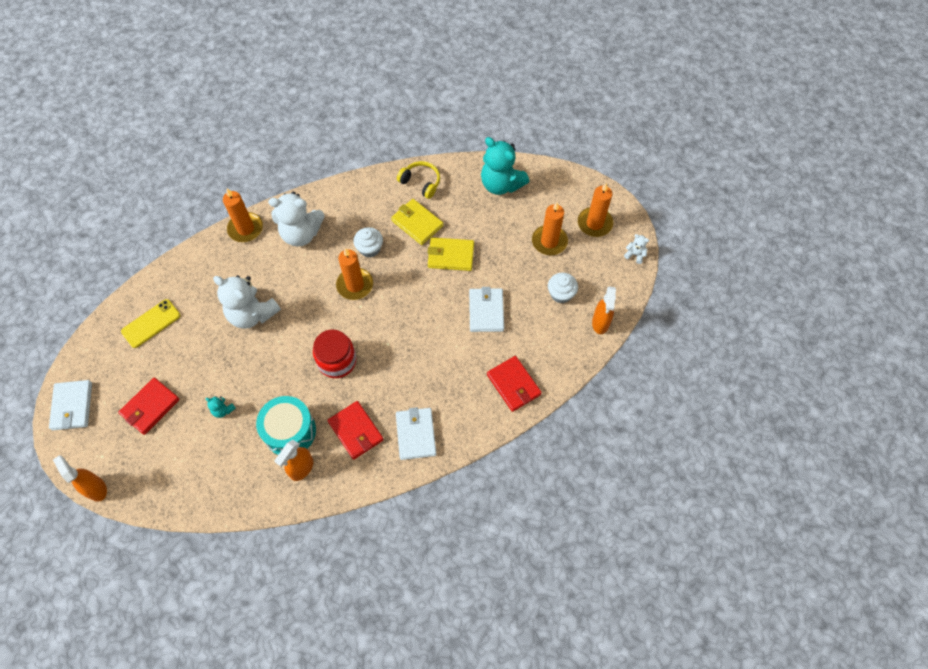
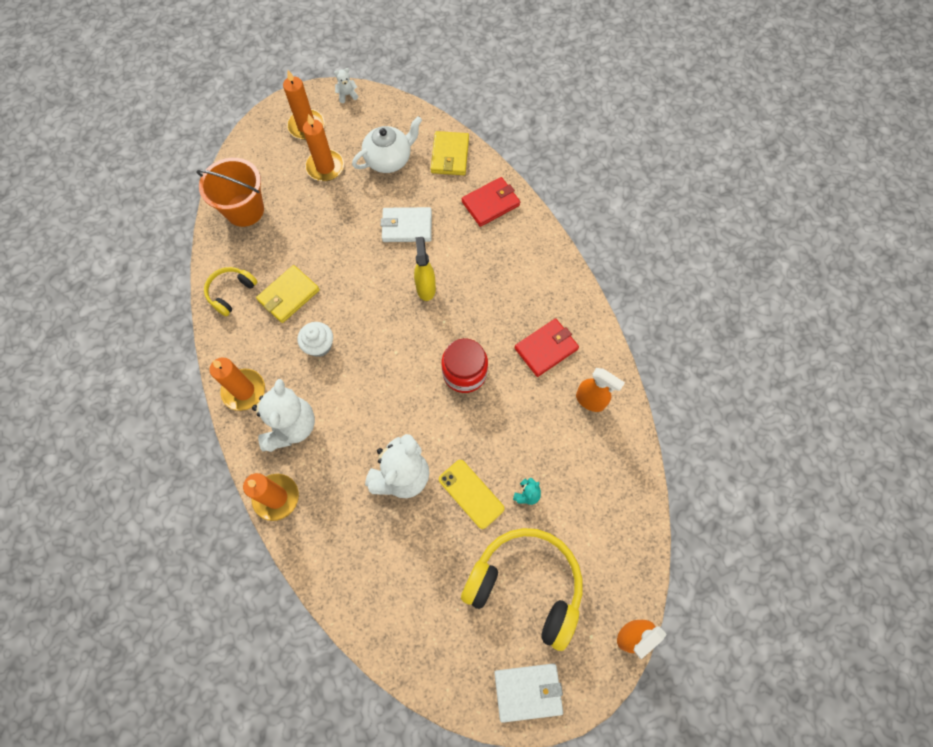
camera: 90 degrees left, 5 degrees up
(150, 407) = (526, 585): red wallet -> yellow headphones
(151, 323) = (411, 604): yellow phone -> yellow phone (471, 494)
(290, 431) = (549, 417): turquoise drum -> none
(355, 285) = (368, 359): orange candle -> orange candle (244, 390)
(415, 434) = (547, 291): white wallet -> none
(421, 328) = (426, 288): none -> yellow spray bottle
(450, 256) = (335, 260): yellow wallet -> yellow wallet (450, 155)
(501, 184) = (244, 210): turquoise teddy bear -> orange bucket
(561, 294) = (389, 159): white cupcake -> white teapot
(600, 323) = (423, 128): orange spray bottle -> none
(635, 254) = (347, 95): white teddy bear -> white teddy bear turned 45 degrees clockwise

